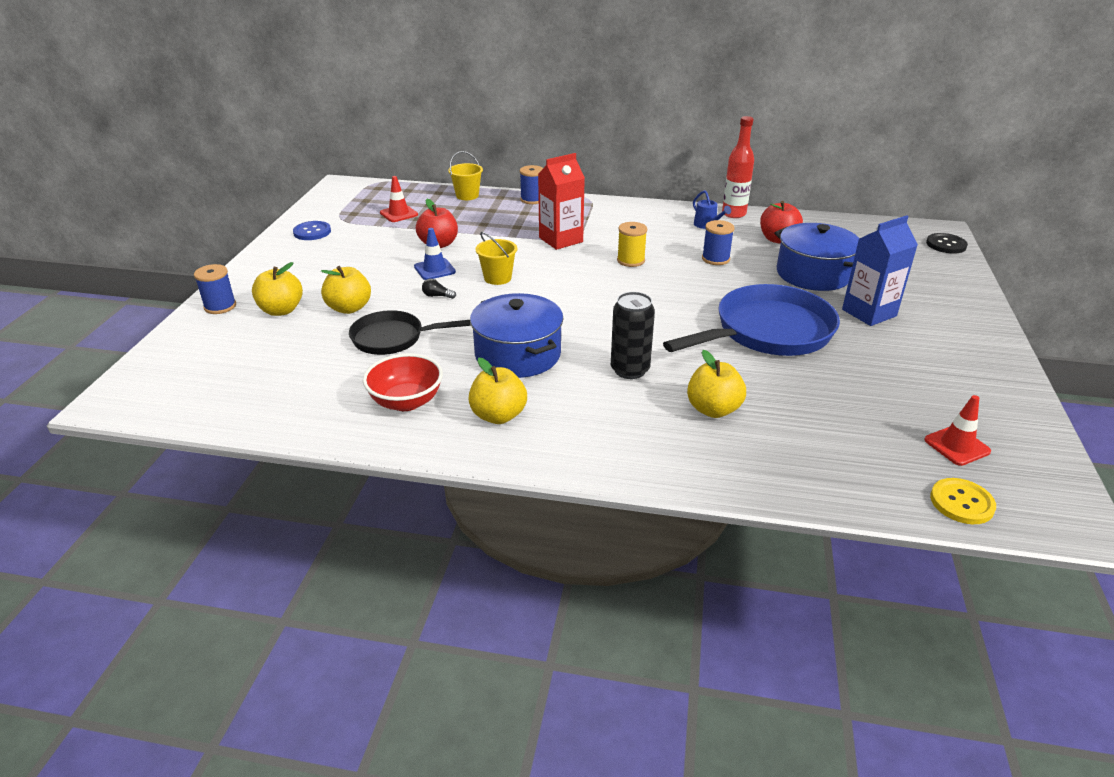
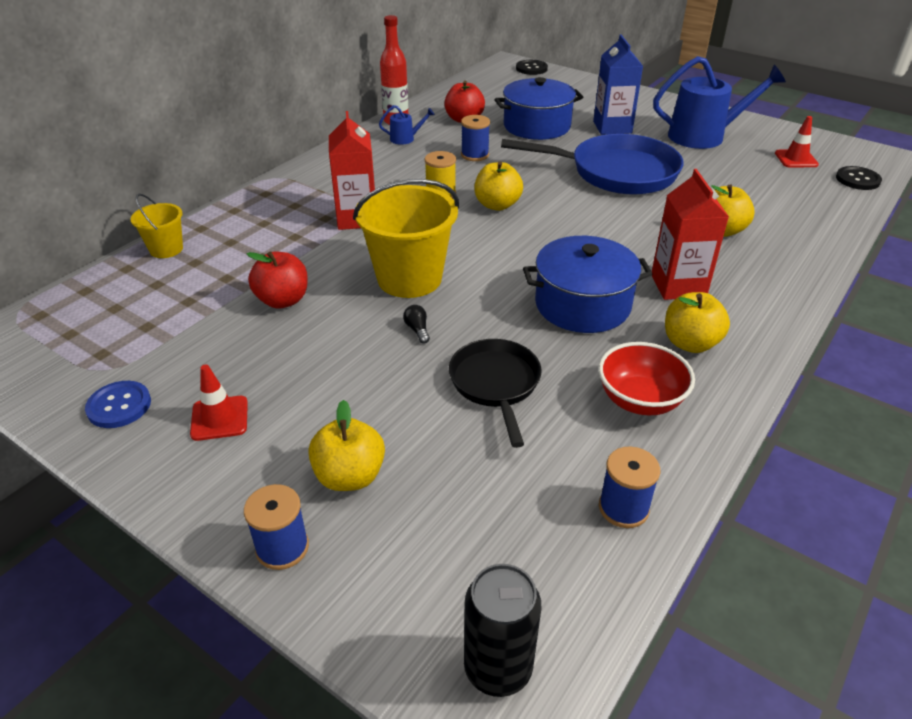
camera: 65 degrees left, 5 degrees up
(349, 308) = (393, 408): yellow apple -> yellow apple (497, 205)
(392, 338) = (496, 384): black pan -> black pan turned 150 degrees clockwise
(399, 214) = (154, 313): red traffic cone -> red traffic cone (219, 418)
(434, 269) = (348, 317): blue traffic cone -> none
(437, 296) = (417, 330): black light bulb -> black light bulb turned 120 degrees clockwise
(497, 278) = (409, 278): yellow bucket -> yellow bucket, size x1.91
(532, 199) = (235, 209): blue spool -> blue spool (623, 508)
(585, 397) = (678, 286): none -> red carton
(630, 370) = (643, 251): black can -> black can (498, 668)
(767, 332) = (616, 172): blue pan -> blue pan turned 105 degrees clockwise
(928, 371) = (703, 136): none -> blue watering can
(961, 503) = (857, 179): yellow button -> black button

